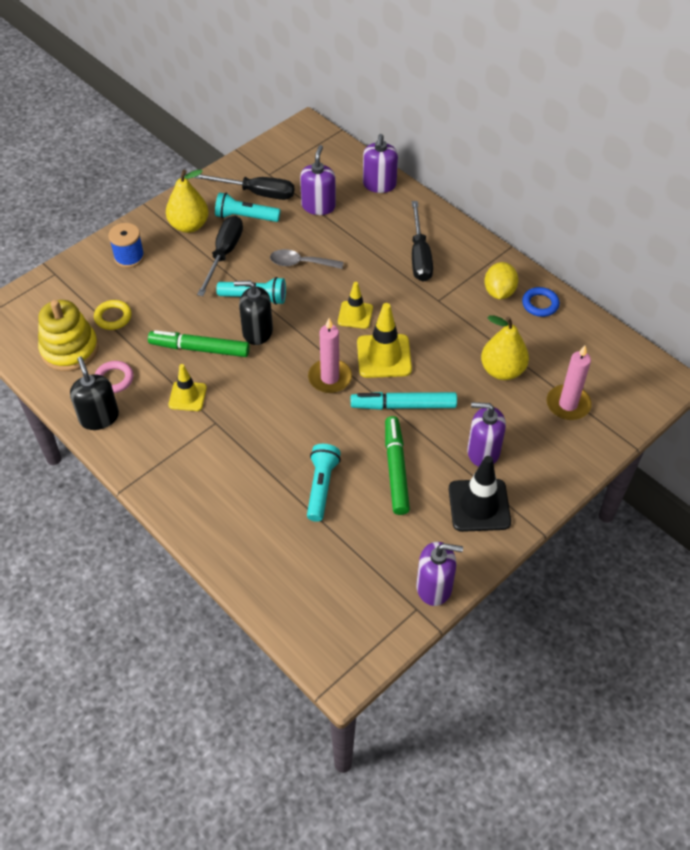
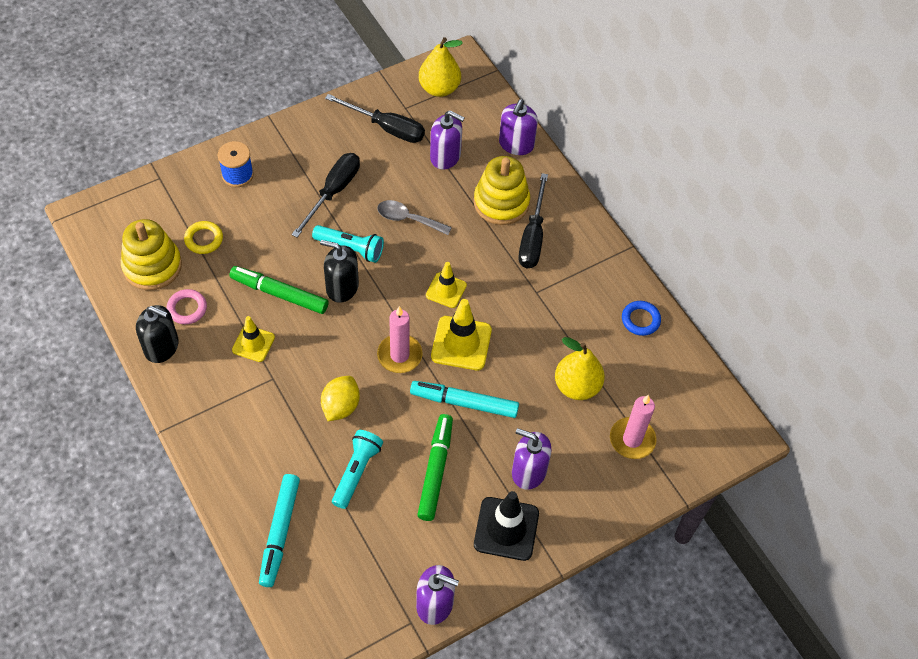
camera: 10 degrees right, 5 degrees up
(99, 417) = (162, 347): black soap dispenser -> black soap dispenser turned 120 degrees clockwise
(189, 225) = (307, 151): yellow pear -> yellow pear (439, 88)
(245, 217) = (367, 153): turquoise flashlight -> none
(264, 557) = (280, 533): none -> turquoise marker
(318, 206) = (445, 156): purple soap dispenser -> purple soap dispenser turned 90 degrees clockwise
(381, 234) = (501, 202): none -> yellow stacking toy
(499, 292) = (602, 296): yellow lemon -> yellow lemon (340, 406)

